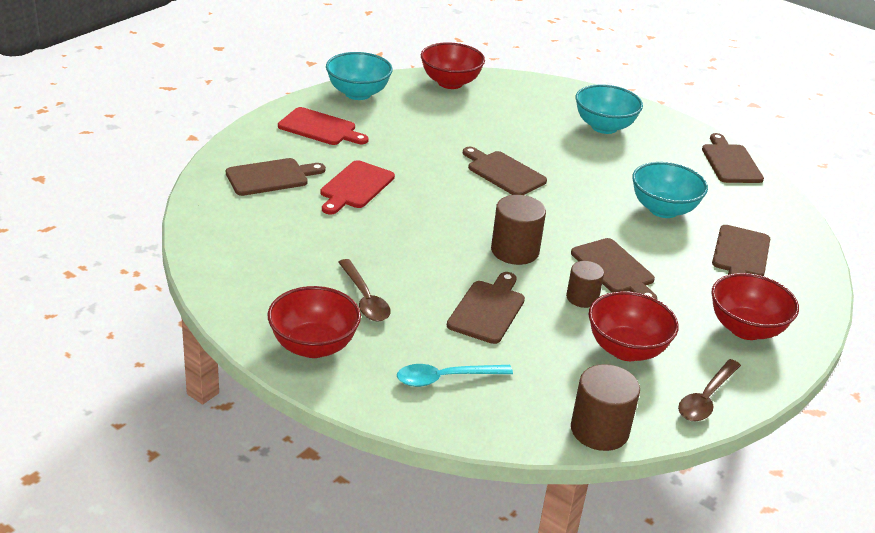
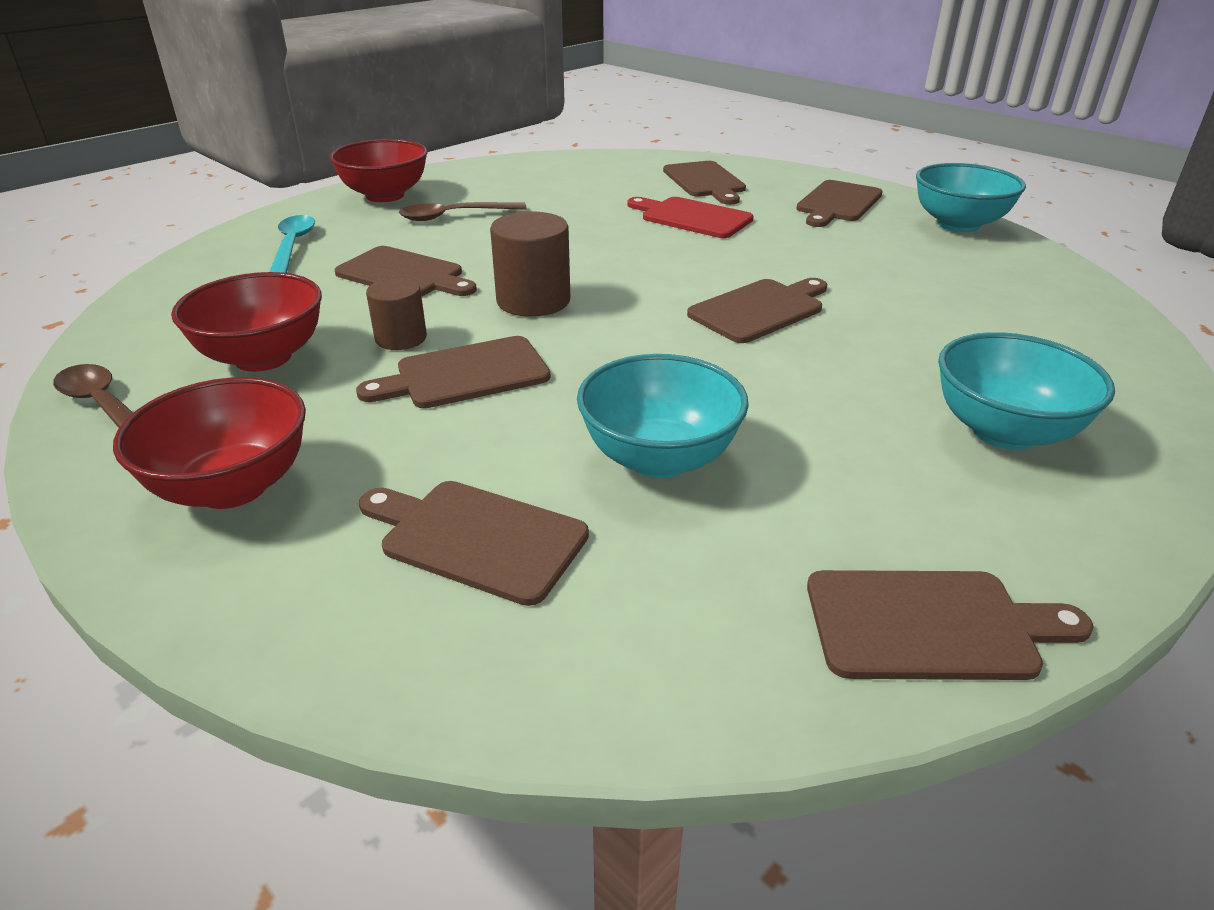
camera: 100 degrees right, 0 degrees up
(320, 128) = (837, 203): red cutting board -> brown cutting board
(450, 83) = (1064, 288): red bowl -> none
(599, 430) = (129, 319): brown cylinder -> none

